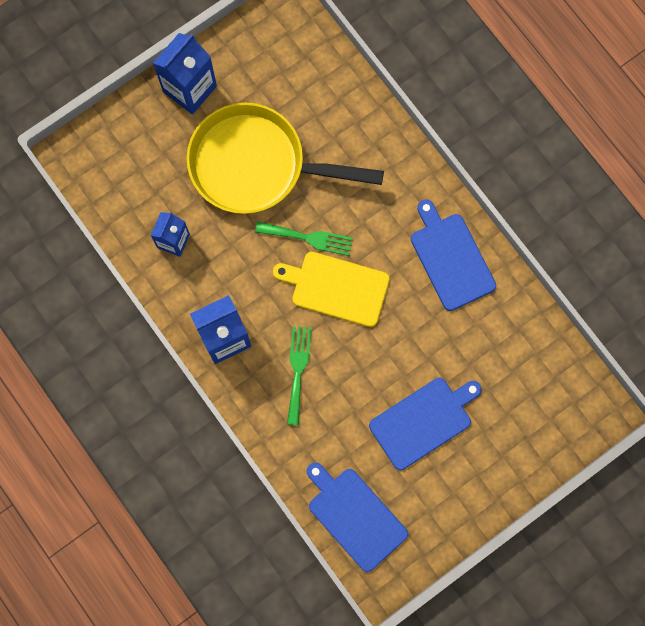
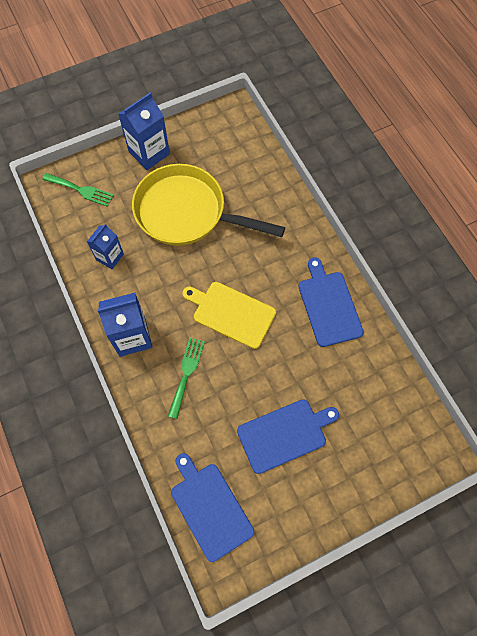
camera: 10 degrees right, 10 degrees down
(308, 238) = (216, 272): green fork -> green fork (81, 190)

